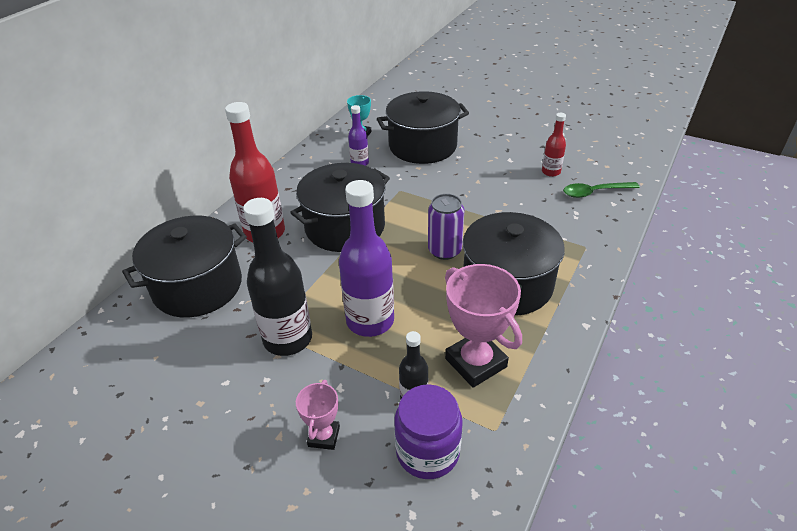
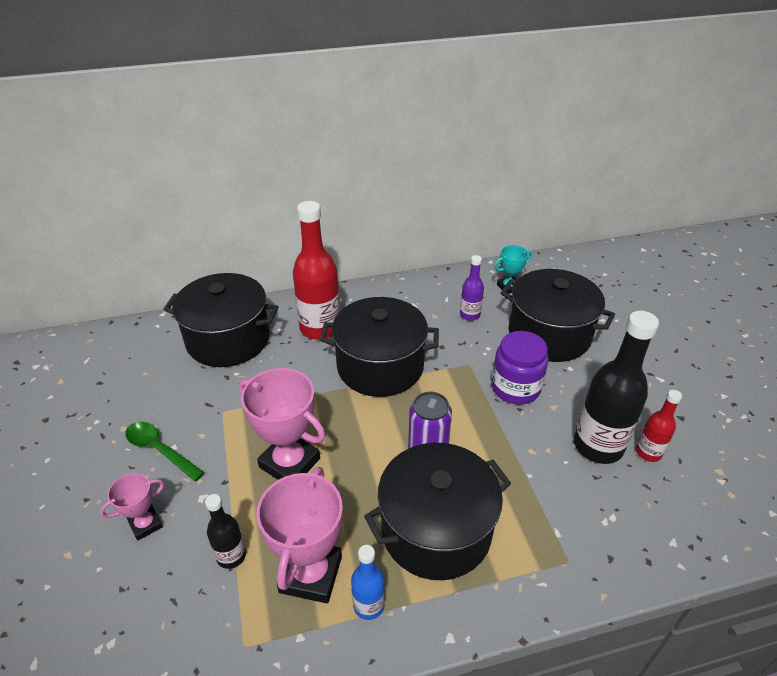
camera: 45 degrees right, 0 degrees up
(288, 339) = (223, 428): black bottle -> black bottle (598, 446)
(370, 321) = (289, 463): purple bottle -> pink trophy
(427, 451) = (181, 608): purple jar -> purple jar (515, 387)
(528, 347) = (368, 605): none -> blue bottle
(594, 192) = (667, 512): green spoon -> green spoon (159, 450)

